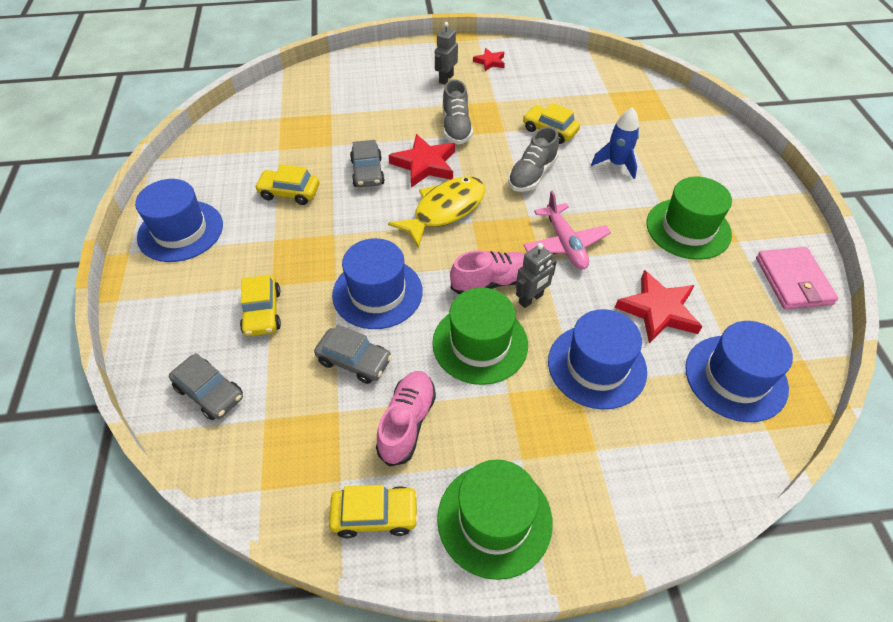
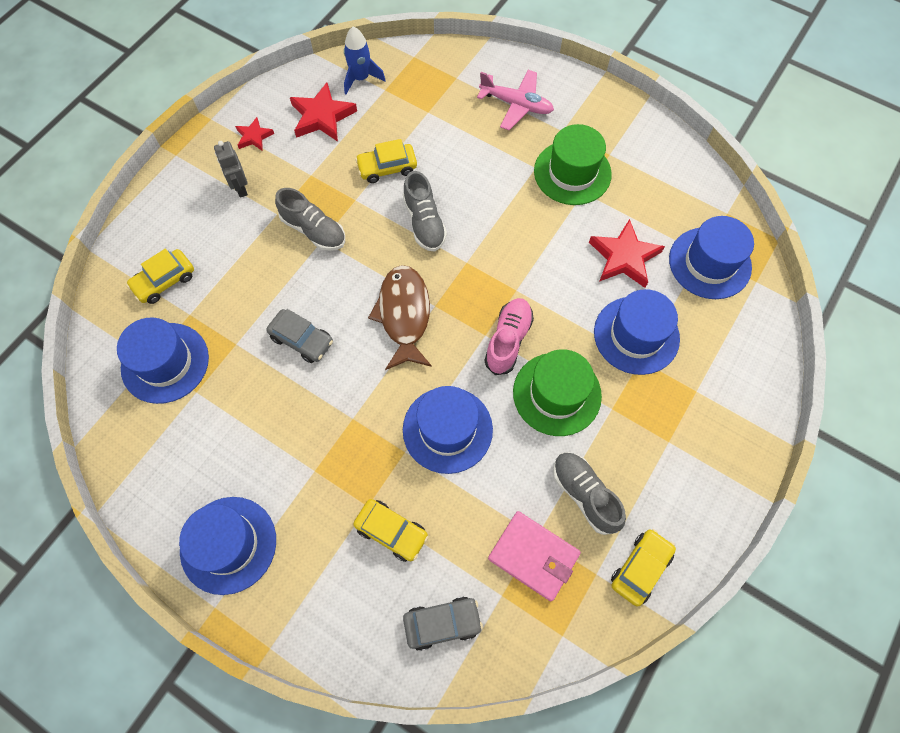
camera: 50 degrees left, 15 degrees up
(286, 124) = (165, 363): none -> blue hat
(289, 192) = (266, 420): yellow car -> yellow car (164, 281)
(354, 361) = (500, 493): grey car -> none
(407, 423) = (584, 495): pink shoe -> grey shoe
(425, 164) = (336, 289): red star -> red star (322, 116)
(445, 210) = (404, 315): yellow fish -> brown fish
(494, 519) = (698, 493): green hat -> none
(531, 299) = (546, 328): grey robot -> none
(565, 244) = (515, 262): pink plane -> pink plane (516, 105)
(616, 164) = (469, 157): blue rocket -> blue rocket (361, 78)
(793, 281) = (668, 158): pink wallet -> pink wallet (533, 556)

